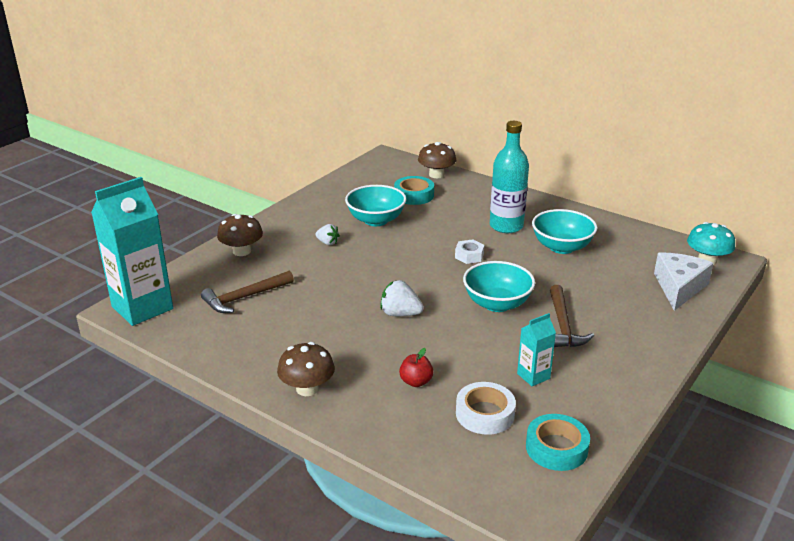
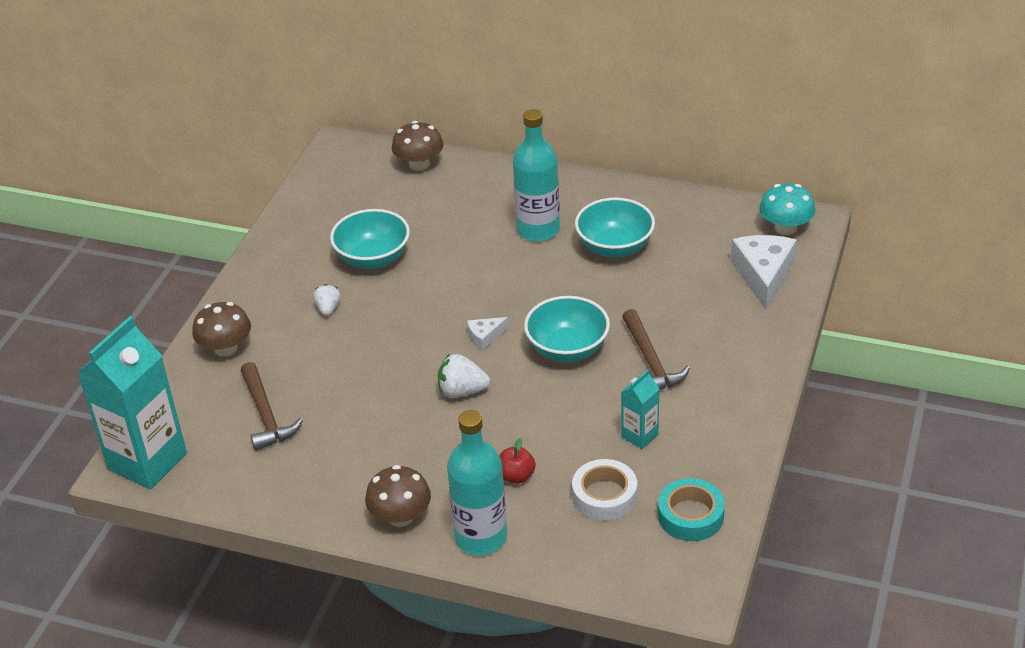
camera: 15 degrees left, 10 degrees up
(244, 297) = (266, 415): brown hammer -> brown hammer turned 60 degrees counterclockwise
(327, 243) = (328, 309): white strawberry -> white strawberry turned 105 degrees counterclockwise
(365, 420) = (481, 537): none -> turquoise bottle
(414, 195) = (404, 206): turquoise tape -> none
(435, 283) = (485, 337): none -> white cheese
(469, 256) = (510, 287): white nut -> none

